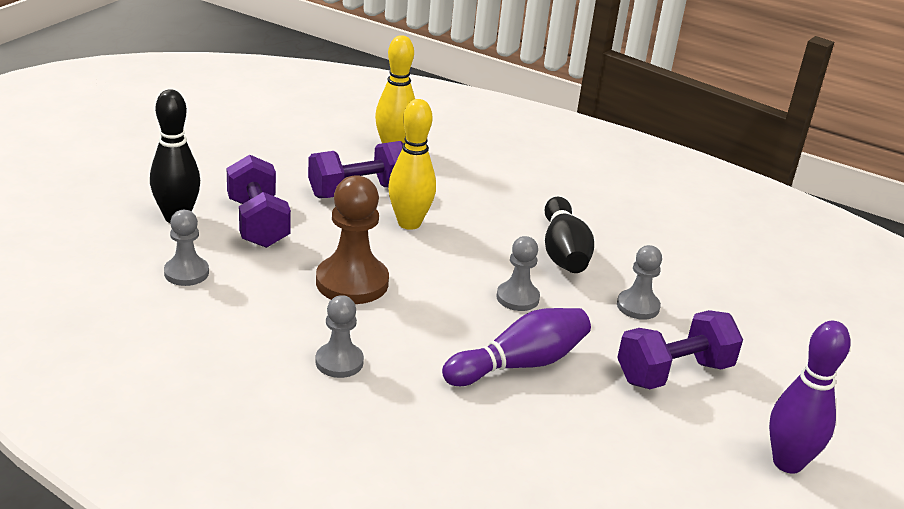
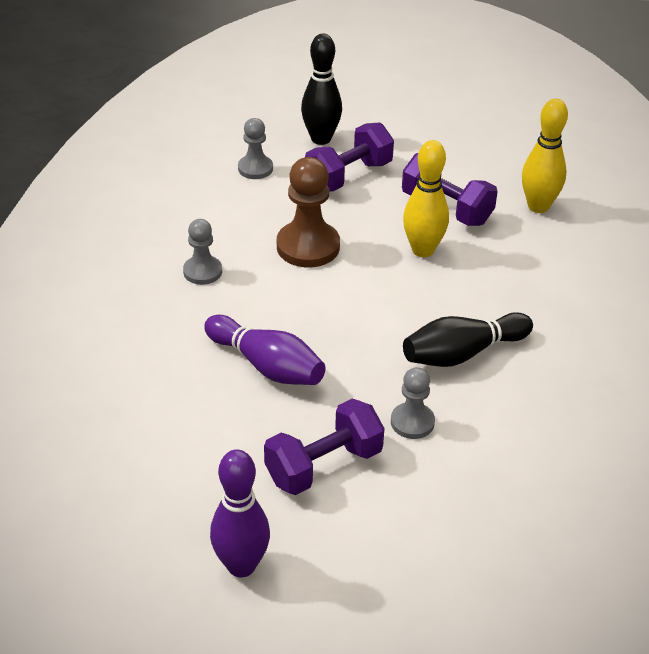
camera: 70 degrees right, 10 degrees up
(517, 298) = (362, 342): grey pawn -> none
(674, 372) = (324, 465): purple dumbbell -> purple dumbbell turned 75 degrees counterclockwise

